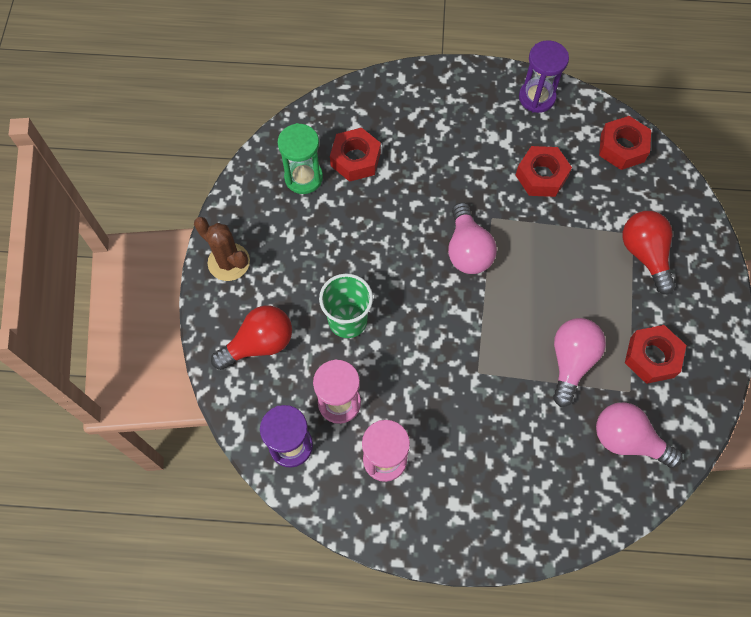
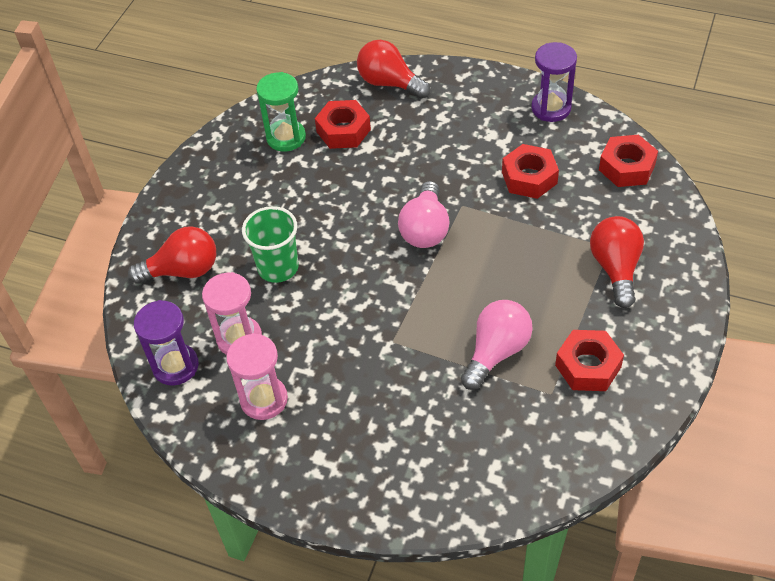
camera: 20 degrees right, 15 degrees down
(229, 262) = (184, 195): brown cactus -> none
(380, 98) = (389, 83): none -> red light bulb
(627, 440) = (531, 439): pink light bulb -> none

